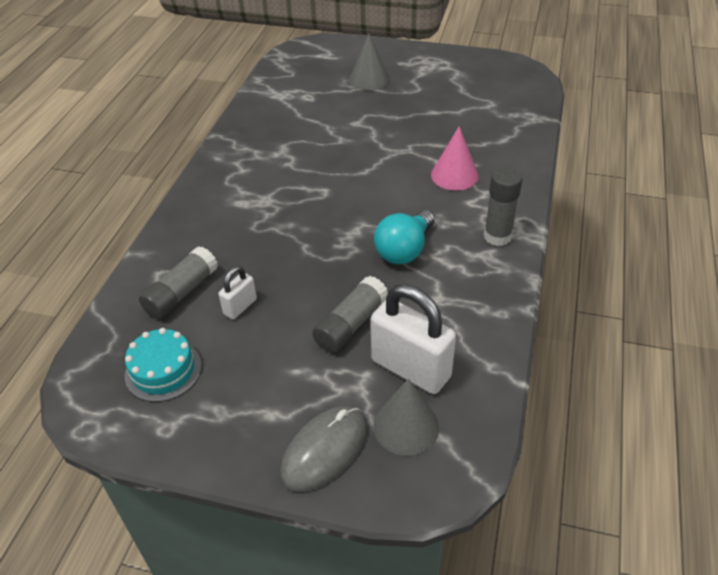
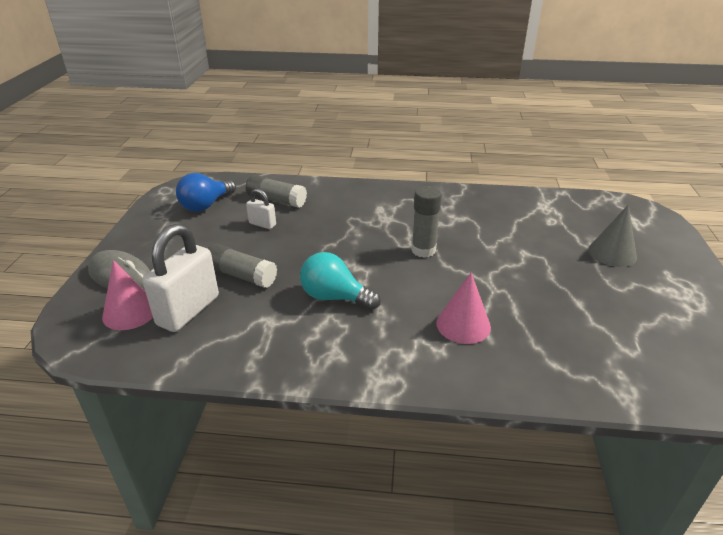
camera: 80 degrees right, 10 degrees down
(163, 370) = (206, 205): turquoise cake -> blue light bulb
(406, 426) = (130, 312): grey cone -> pink cone
(497, 236) = (366, 361): grey glue stick -> grey glue stick (423, 250)

